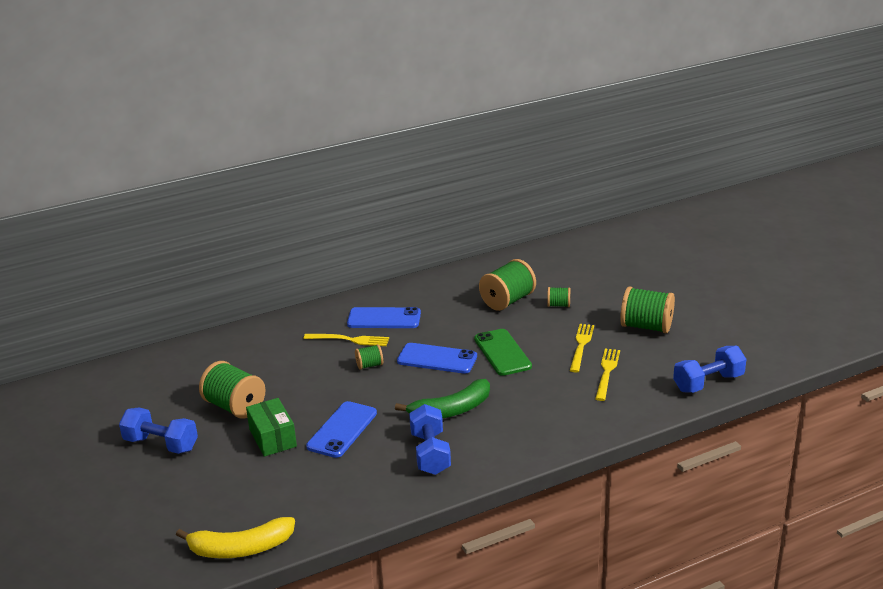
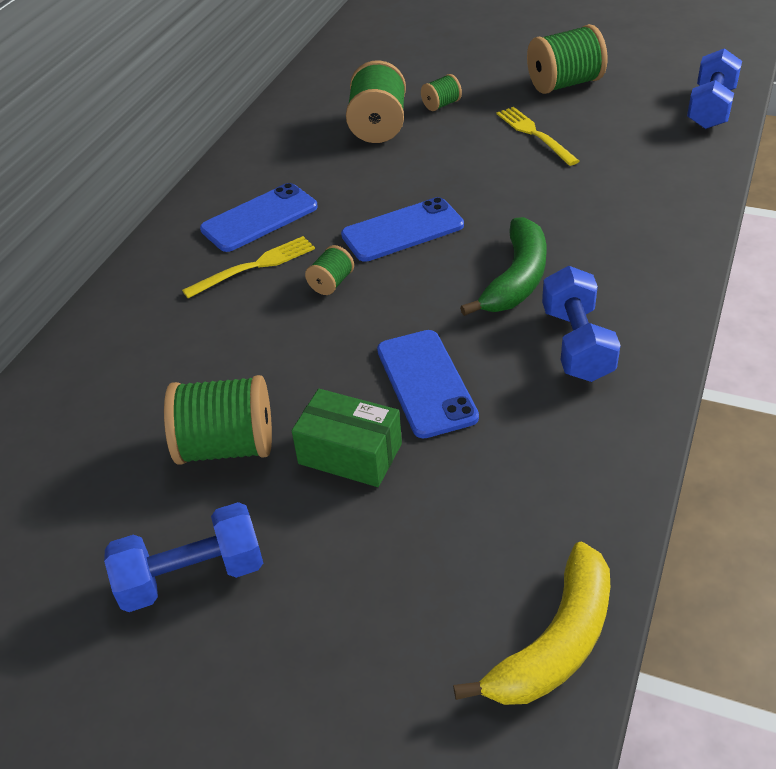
camera: 40 degrees left, 15 degrees up
(430, 453) = (577, 344): blue dumbbell -> blue dumbbell turned 45 degrees clockwise
(502, 353) = (465, 184): green phone -> none
(607, 372) = (605, 147): yellow fork -> none

